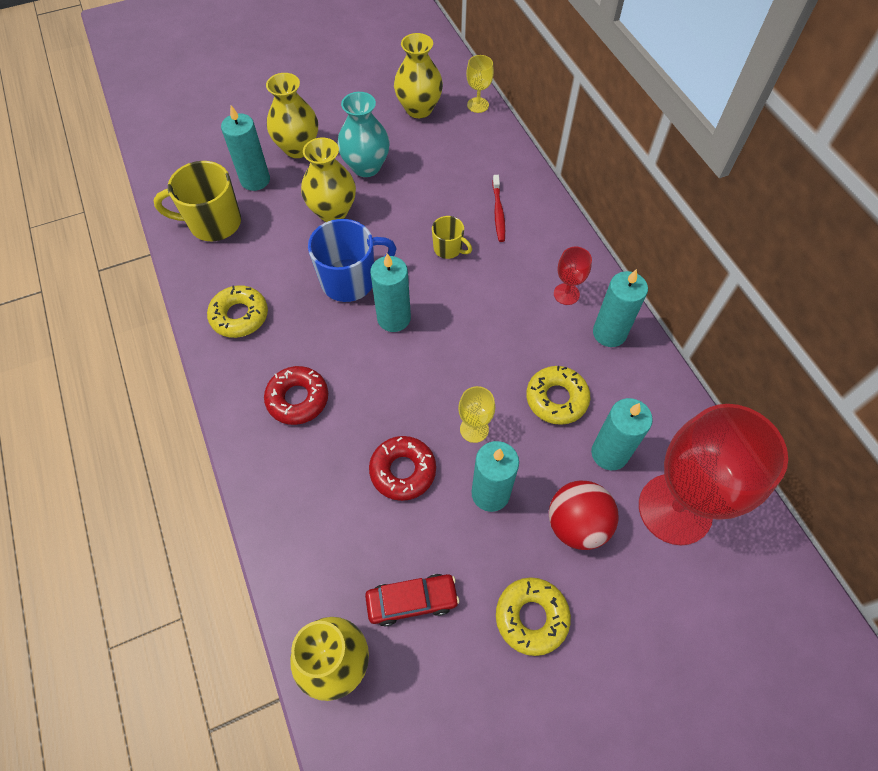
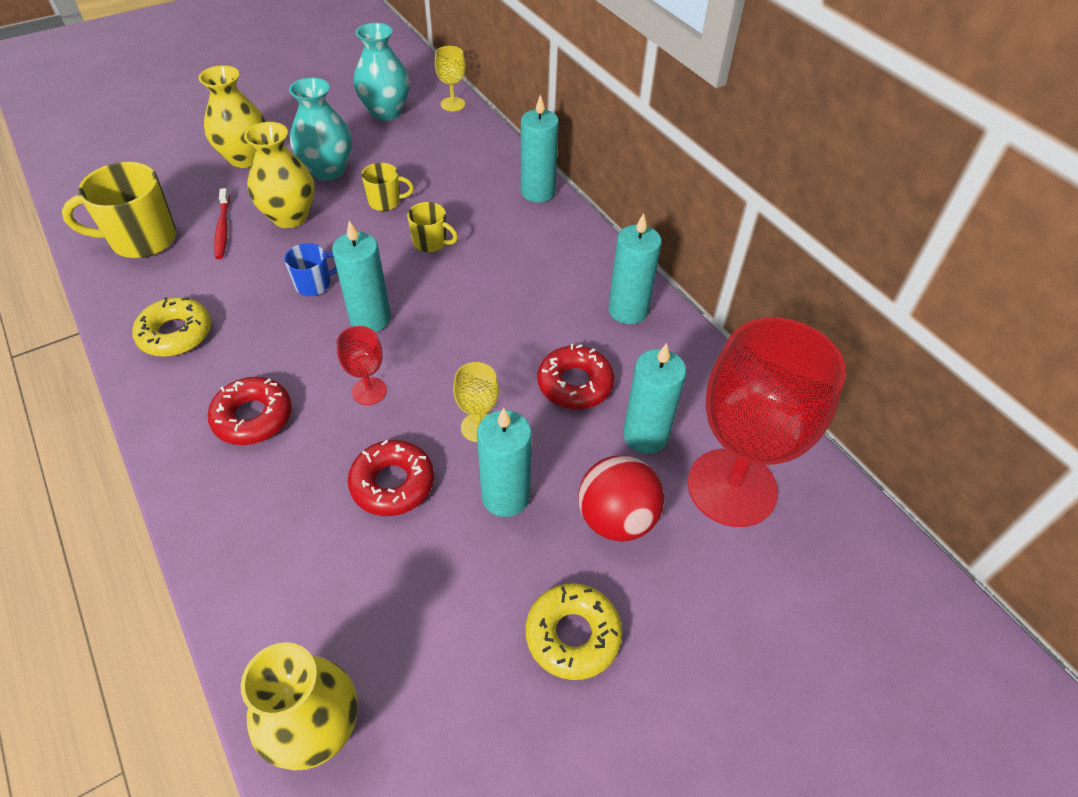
camera: 10 degrees left, 10 degrees down
(255, 180) = (194, 192): turquoise candle -> turquoise candle (538, 192)
(350, 280) = (314, 284): blue mug -> blue mug, size x0.54
(412, 601) = (415, 636): red car -> none
(413, 204) = (386, 202): none -> yellow mug
(419, 109) = (386, 112): yellow vase -> turquoise vase
(498, 212) = (486, 203): red toothbrush -> red toothbrush (223, 229)
(556, 399) = (575, 384): yellow donut -> red donut
(566, 294) = (573, 276): red goblet -> red goblet (369, 391)

